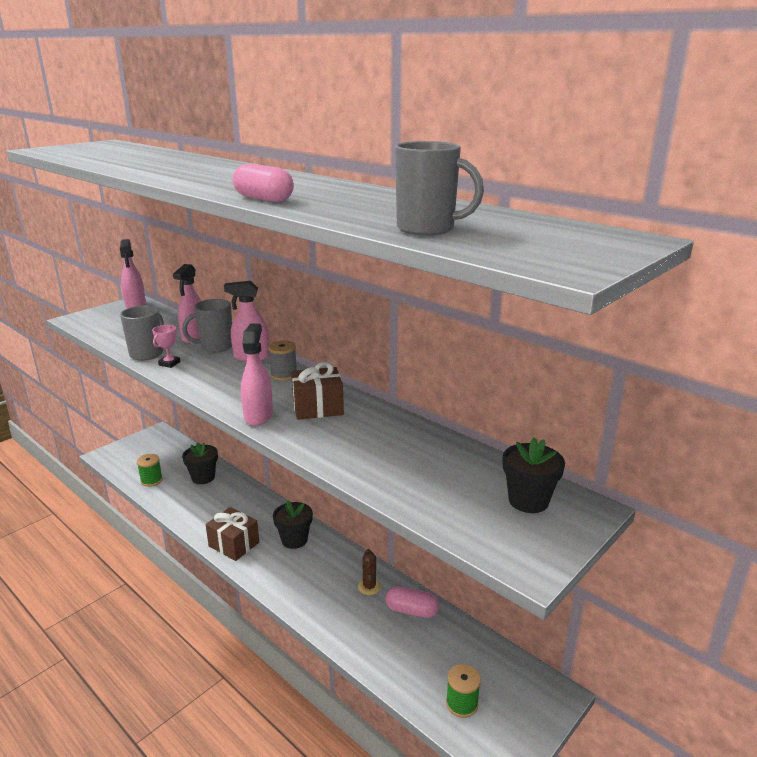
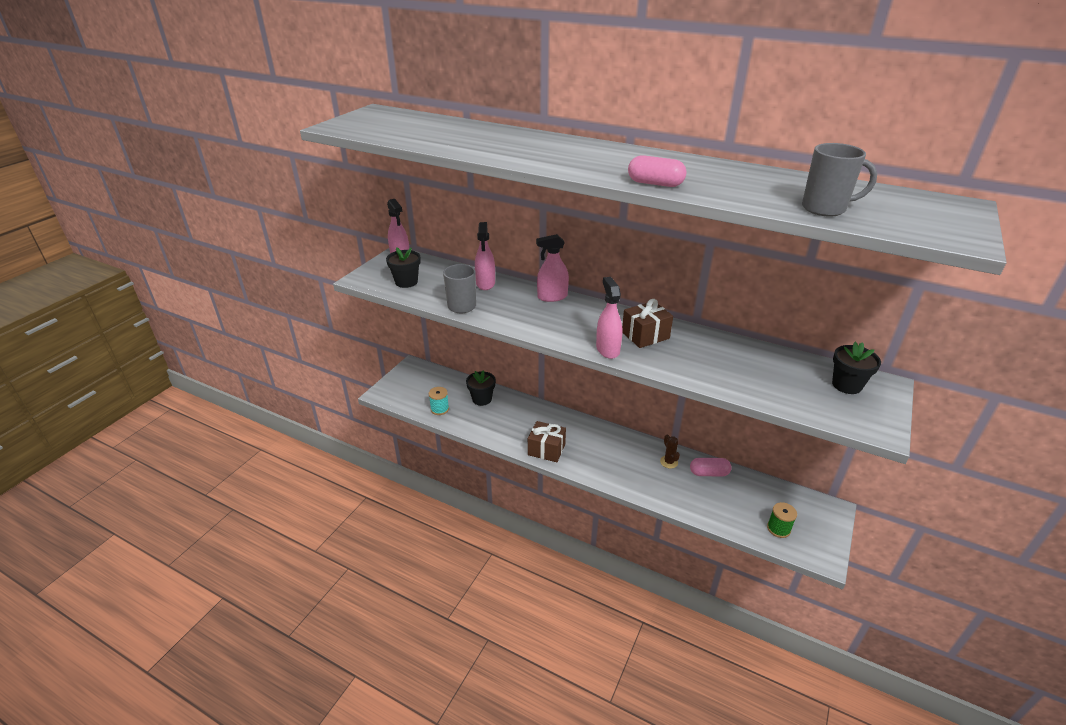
camera: 15 degrees left, 10 degrees up
(151, 480) = (440, 409): green spool -> turquoise spool
(169, 363) = (490, 312): pink trophy -> none
(215, 347) = (513, 291): grey mug -> none
(284, 375) = (593, 310): grey spool -> none
(294, 540) = (590, 437): black flower pot -> black flower pot (406, 282)

